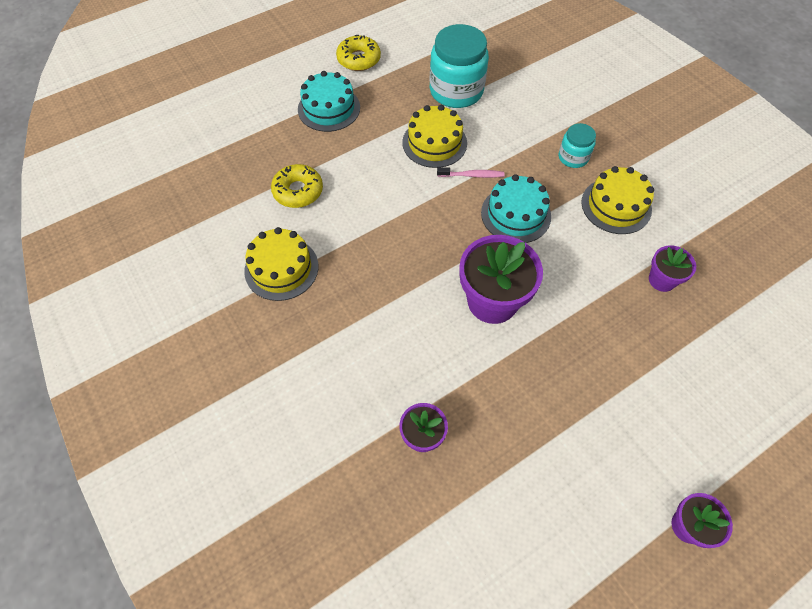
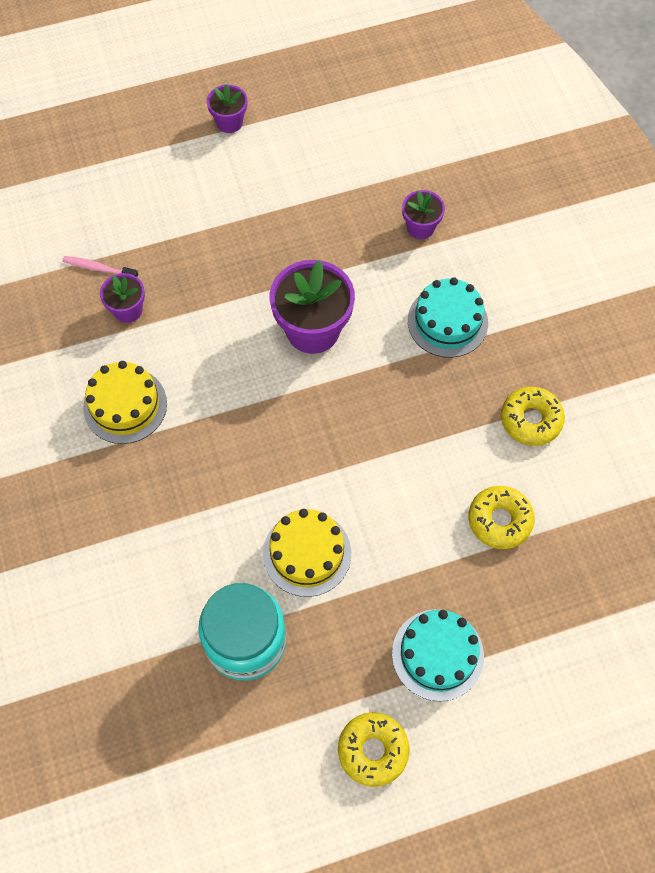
camera: 165 degrees left, 5 degrees up
(281, 268) = (531, 420): yellow cake -> yellow donut
(472, 175) = (276, 489): pink toothbrush -> pink toothbrush (98, 268)
(515, 214) = (246, 422): turquoise cake -> turquoise cake (447, 322)
(573, 157) = (139, 485): turquoise jar -> none

